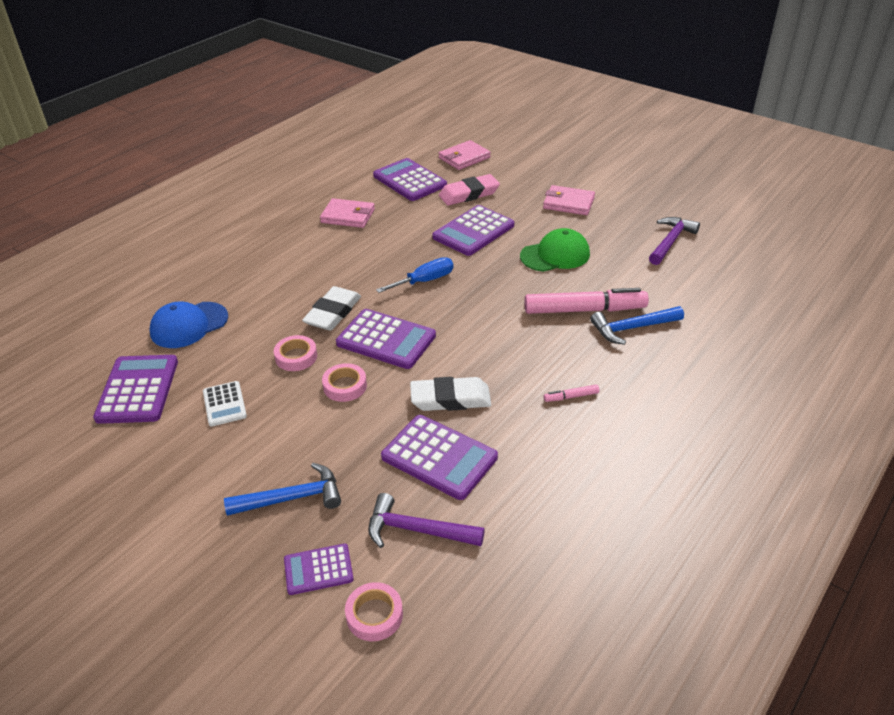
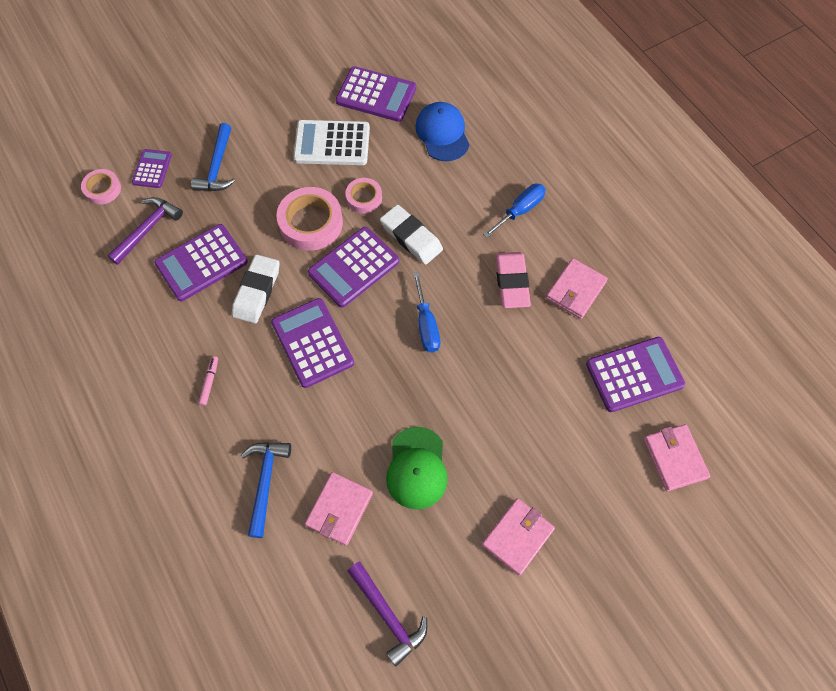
camera: 110 degrees right, 25 degrees up
(224, 404) = (332, 143): white calculator -> white calculator, size x1.74
(275, 258) = (520, 210): none -> blue screwdriver
(345, 386) = (311, 223): pink tape -> pink tape, size x1.74
(469, 194) = (580, 429): pink eraser -> pink eraser (511, 282)
(473, 231) = (497, 403): purple calculator -> purple calculator (312, 343)
(584, 310) = (313, 451): pink marker -> none
(619, 283) = (339, 509): none -> pink wallet

